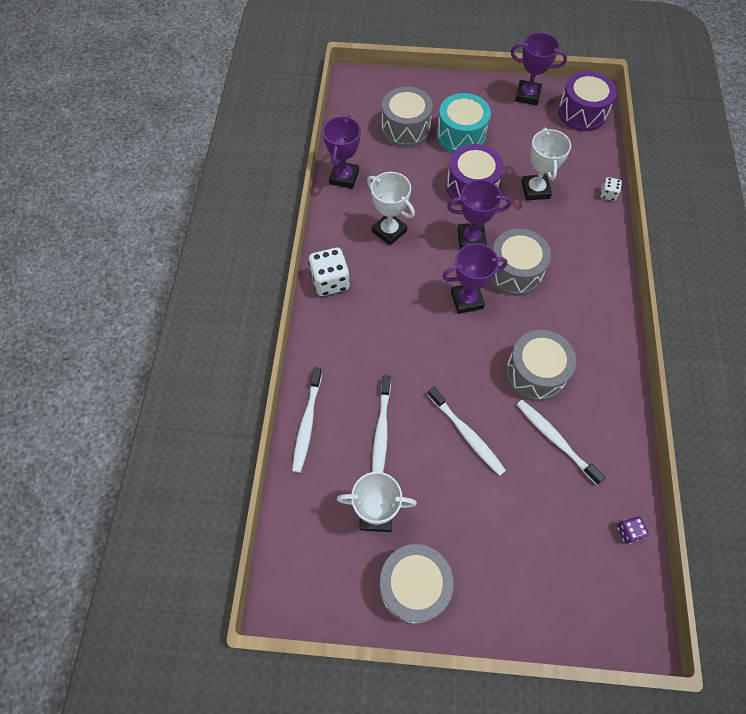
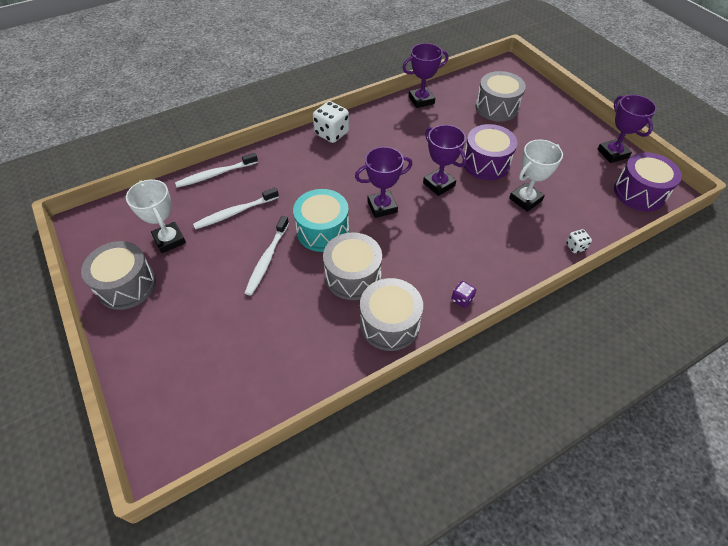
camera: 55 degrees right, 10 degrees down
(389, 231) = (400, 141): white trophy -> none
(461, 135) = (526, 136): turquoise drum -> turquoise drum (323, 231)
(466, 300) = (382, 207): purple trophy -> purple trophy turned 60 degrees counterclockwise
(514, 272) = (434, 222): grey drum -> grey drum (389, 324)
(555, 440) = (302, 317): white toothbrush -> none
(628, 532) = (252, 406): purple dice -> purple dice (462, 299)

